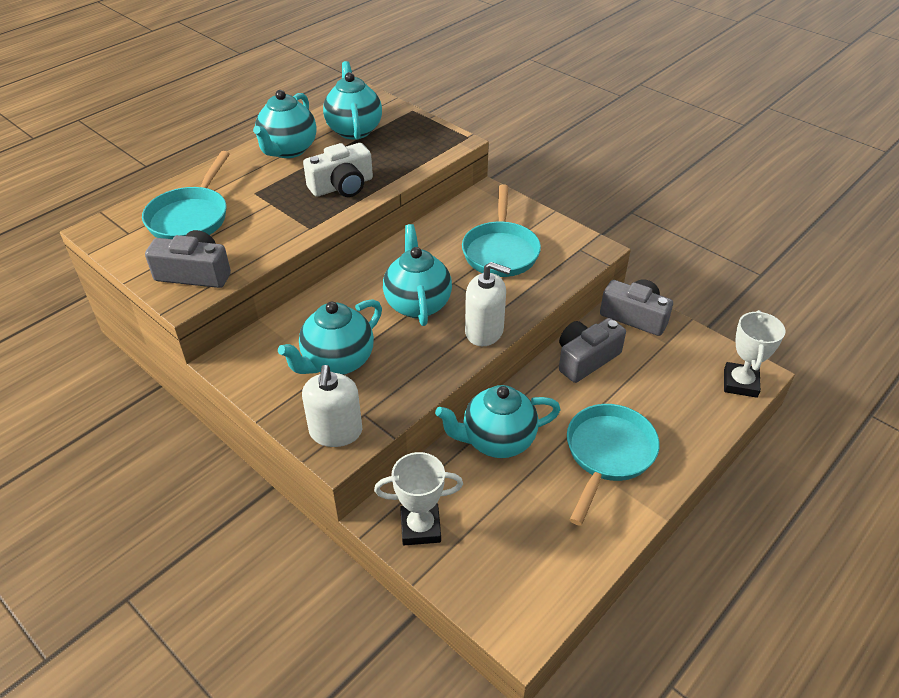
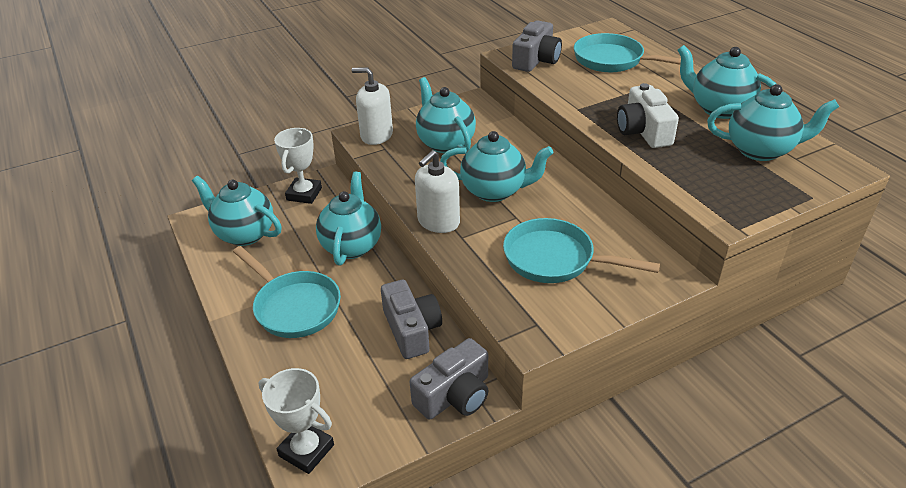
camera: 110 degrees right, 5 degrees down
(523, 558) = (244, 234): none -> turquoise teapot

